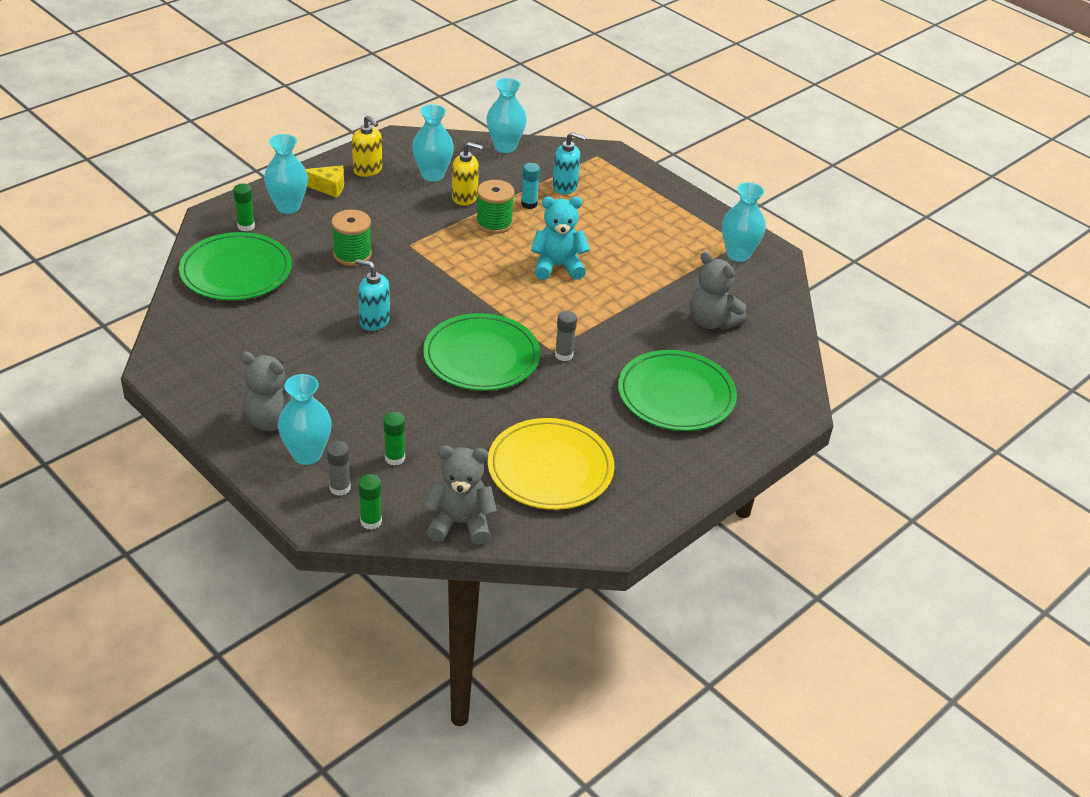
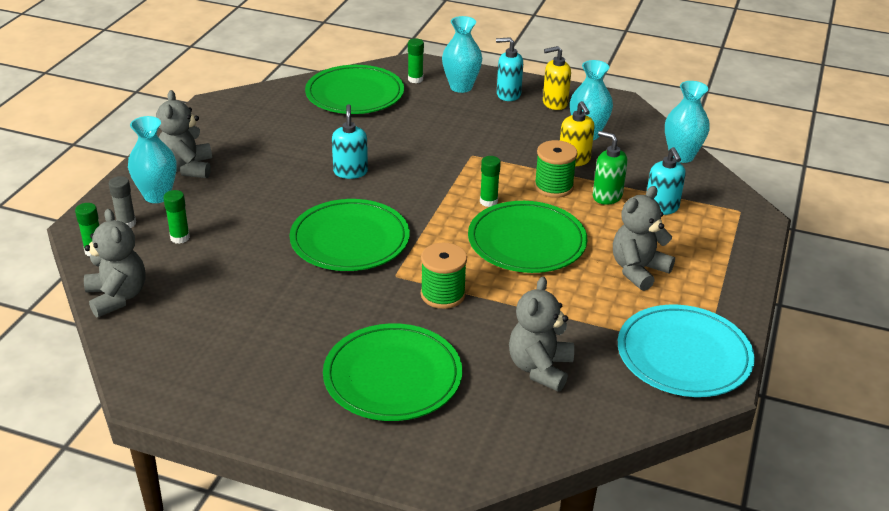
camera: 65 degrees right, 5 degrees down
(328, 187) = (508, 94): yellow cheese -> turquoise soap dispenser
(352, 254) = (429, 134): green spool -> green spool (443, 294)
(368, 170) = (554, 103): yellow soap dispenser -> yellow soap dispenser turned 60 degrees clockwise
(487, 263) = (488, 201): none -> green glue stick
(529, 204) = (607, 196): turquoise glue stick -> green soap dispenser
(550, 468) = (222, 326): yellow plate -> none
(557, 266) = (527, 241): turquoise teddy bear -> green plate
(564, 355) = (393, 285): grey glue stick -> none
(633, 231) = (638, 270): none -> grey teddy bear
(738, 254) = (684, 355): turquoise vase -> turquoise plate

